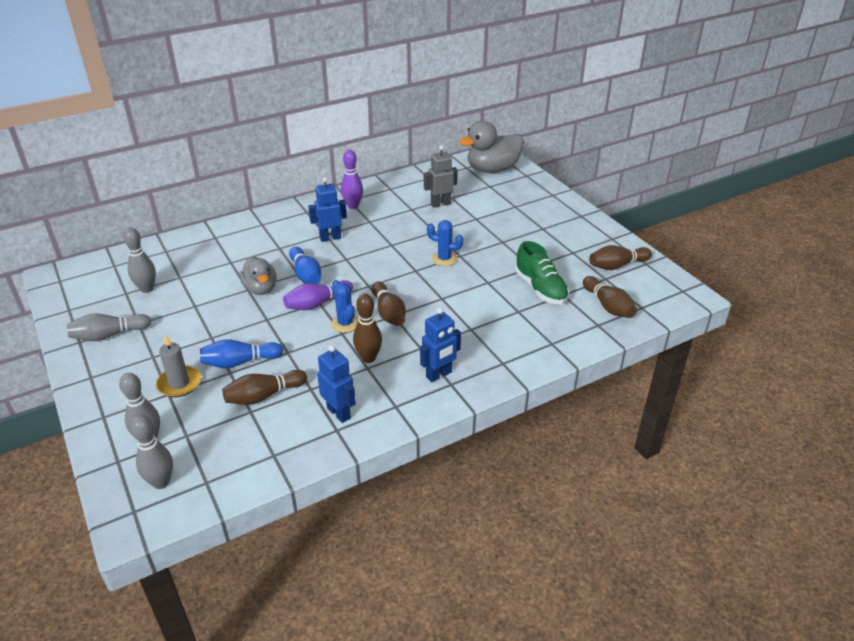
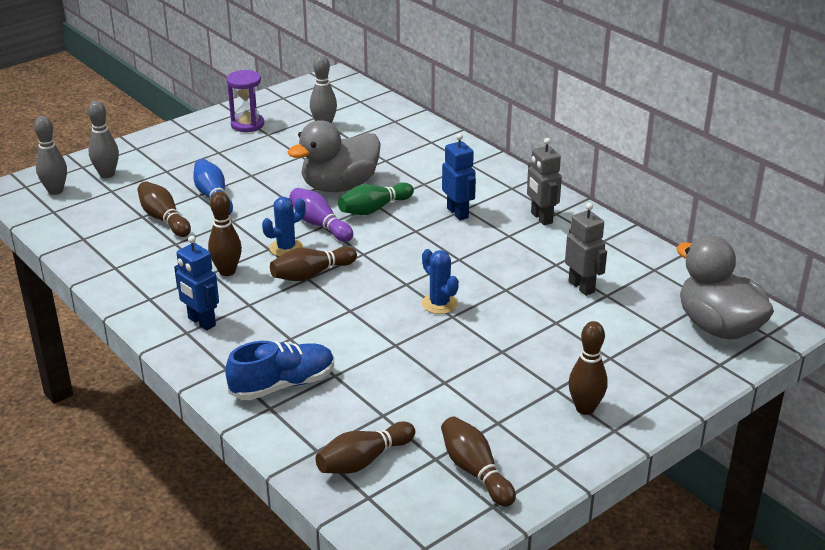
camera: 80 degrees right, 5 degrees down
(109, 335) = (247, 124): grey bowling pin -> purple hourglass
(179, 383) = (180, 173): grey candle -> none
(260, 289) = (339, 186): grey duck -> grey duck, size x1.60
(306, 274) = (374, 209): blue bowling pin -> green bowling pin
(339, 413) = (139, 265): blue robot -> none
(353, 206) = (541, 218): purple bowling pin -> grey robot
(444, 259) = (439, 304): blue cactus -> blue cactus turned 45 degrees counterclockwise
(526, 335) = (283, 385): none -> blue shoe
(540, 288) = (391, 393): green shoe -> none
(562, 221) = (585, 408): none -> brown bowling pin

